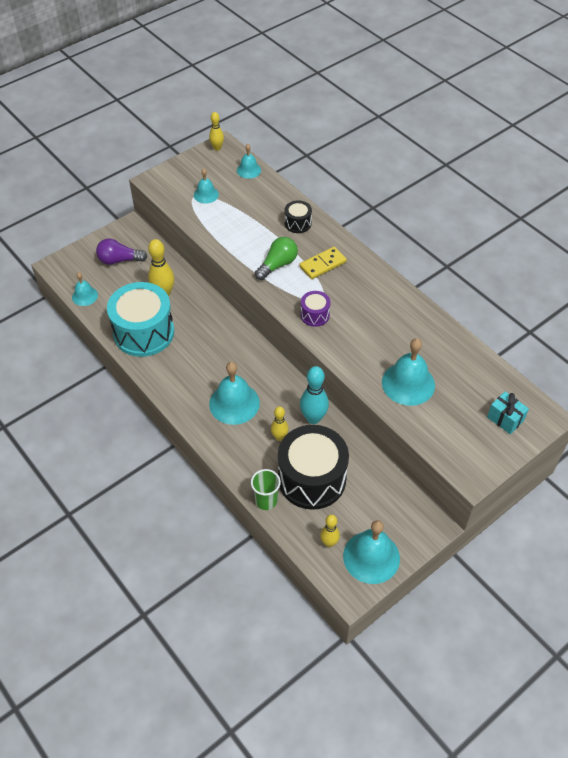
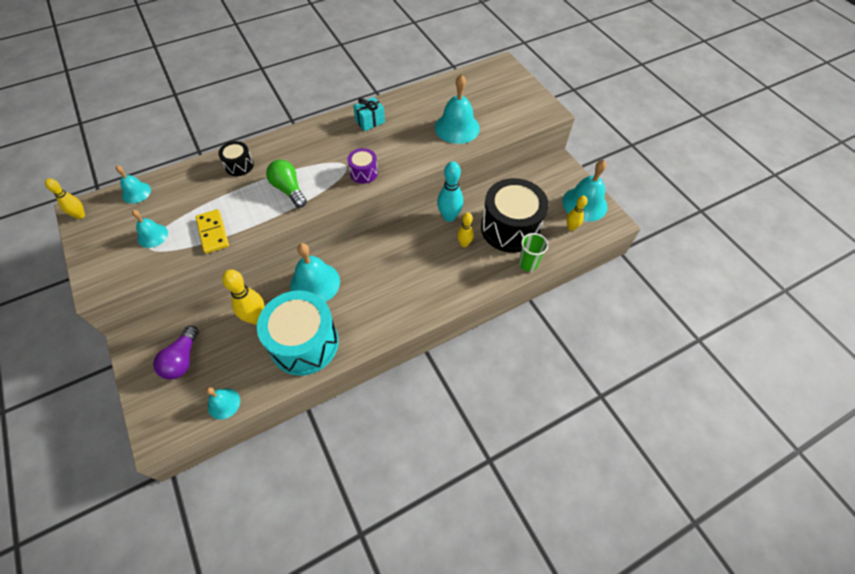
camera: 80 degrees left, 5 degrees up
(234, 403) = (419, 272): turquoise bell -> turquoise bell (315, 283)
(322, 264) = (303, 156): yellow domino -> yellow domino (213, 232)
(505, 419) = (501, 84): turquoise gift -> turquoise gift (370, 121)

